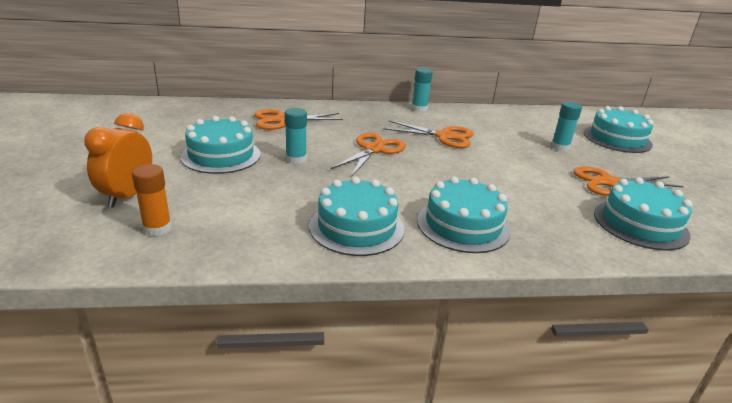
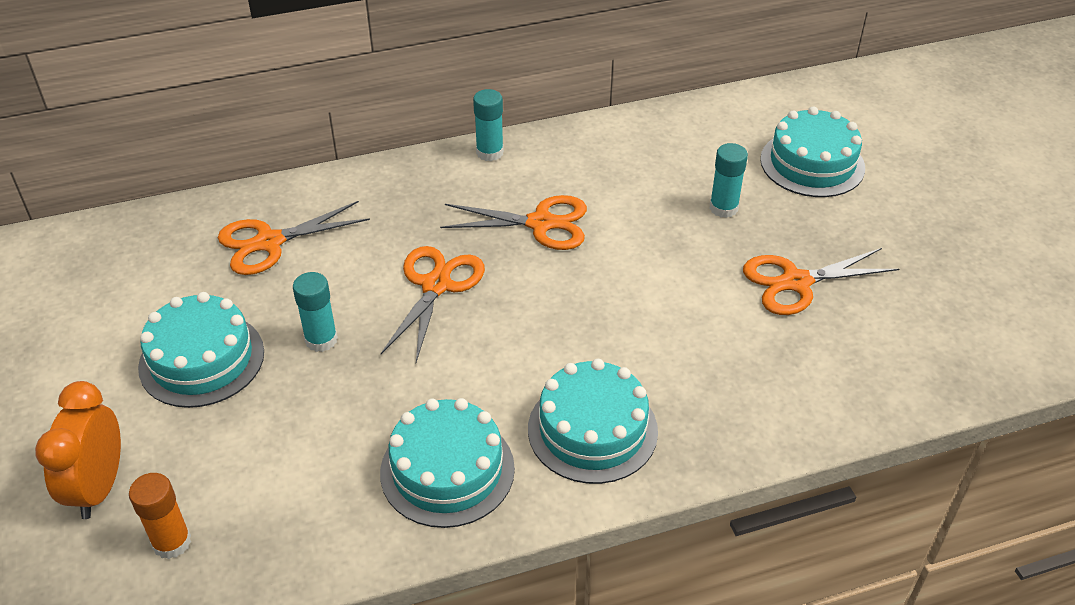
camera: 10 degrees left, 15 degrees up
(640, 224) = (833, 366): turquoise cake -> none

